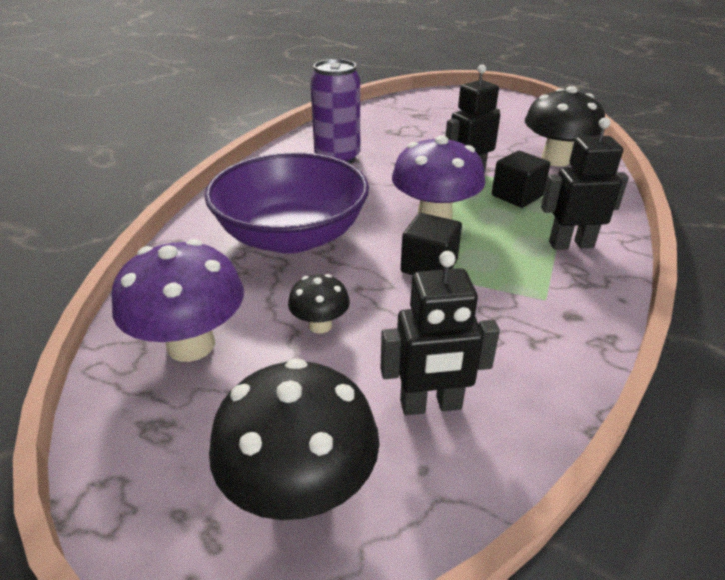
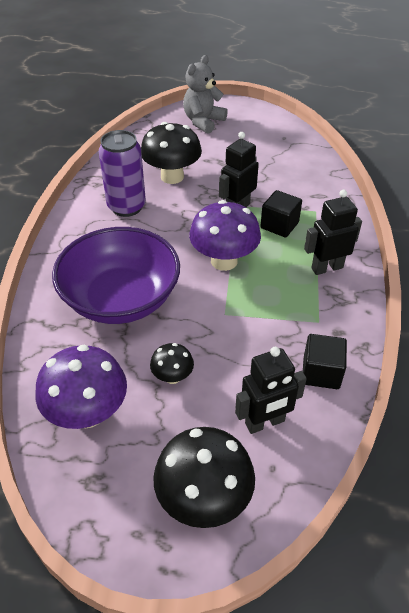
camera: 15 degrees left, 10 degrees up
(429, 266) = (232, 308): black cube -> black cube (321, 372)
(453, 103) = (203, 122): none -> grey teddy bear
(555, 160) = (300, 180): black mushroom -> black mushroom (172, 177)

